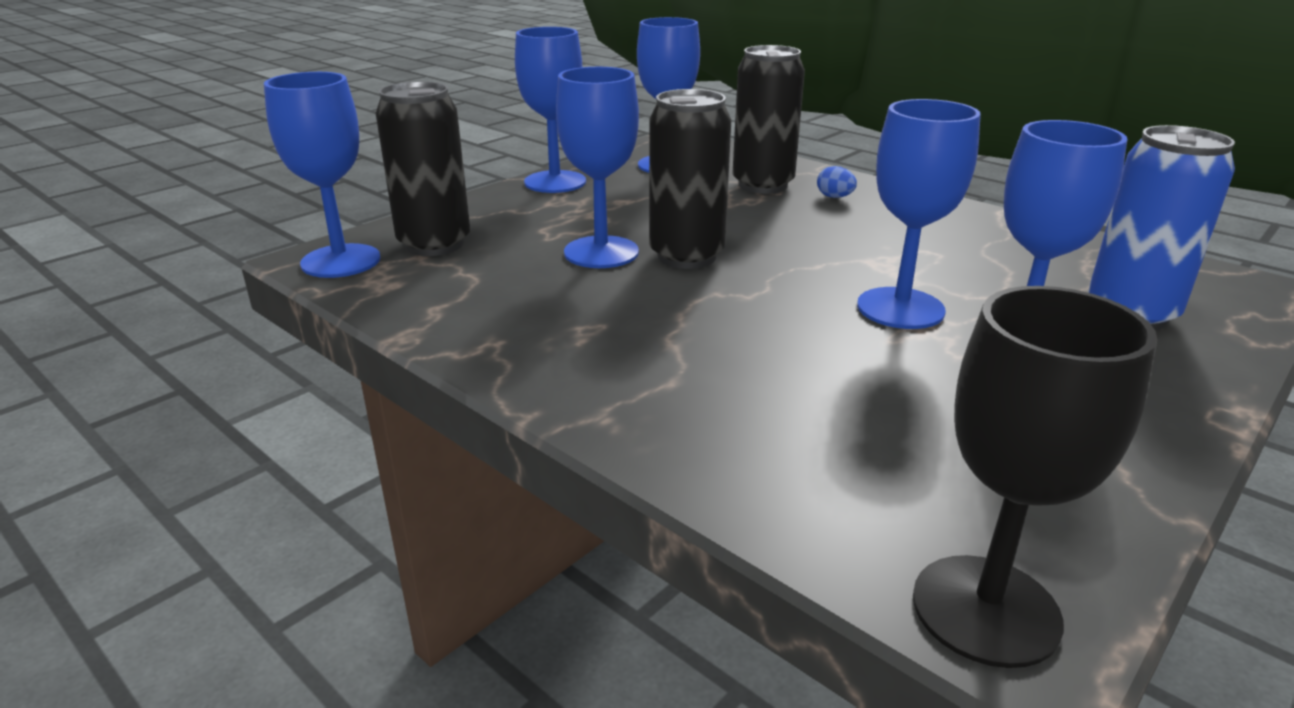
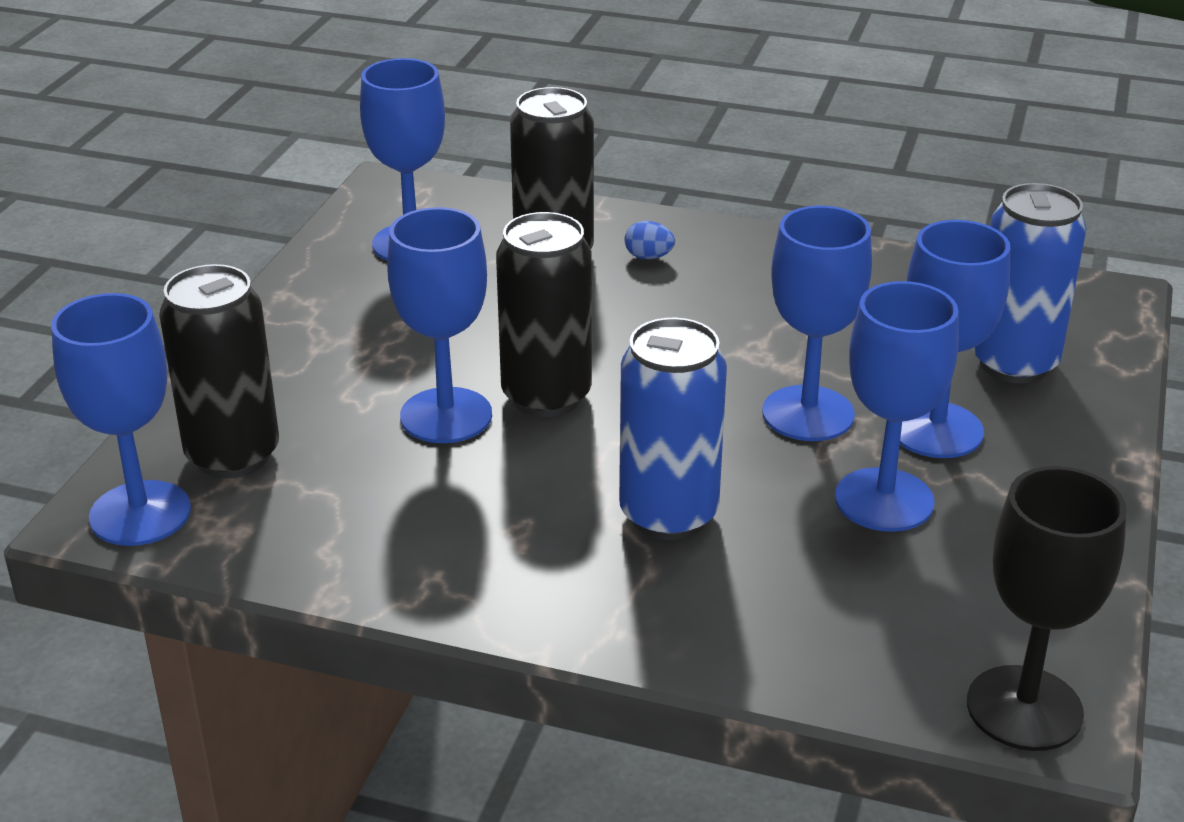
camera: 25 degrees left, 5 degrees up
(555, 182) = (292, 309): blue goblet -> blue goblet (884, 500)
(721, 347) = (668, 515): none -> blue can

